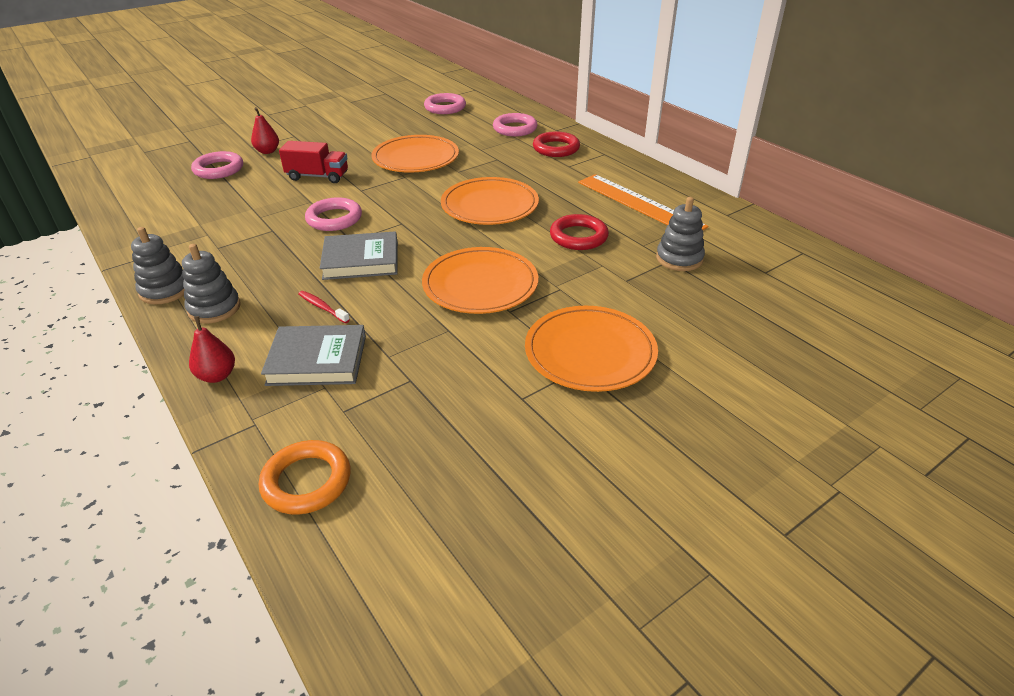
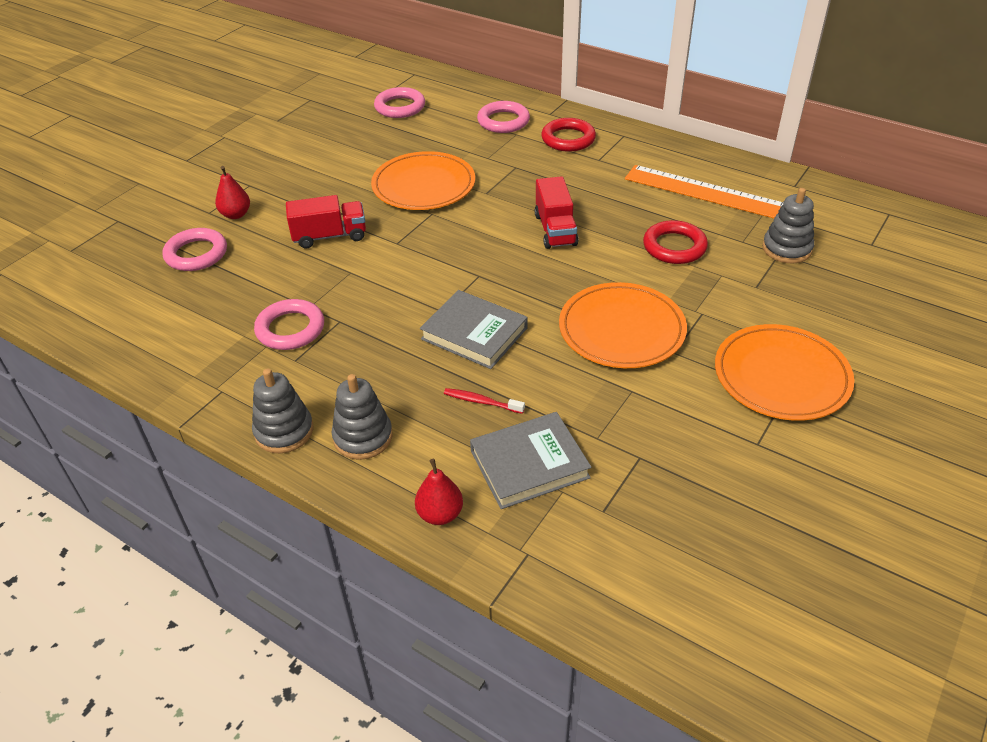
camera: 20 degrees left, 5 degrees up
(306, 481) = (631, 594): orange ring -> none
(334, 219) = (398, 288): pink ring -> pink ring (290, 329)
(361, 260) = (474, 334): grey book -> grey book turned 60 degrees clockwise
(489, 205) = (555, 230): orange plate -> red truck

